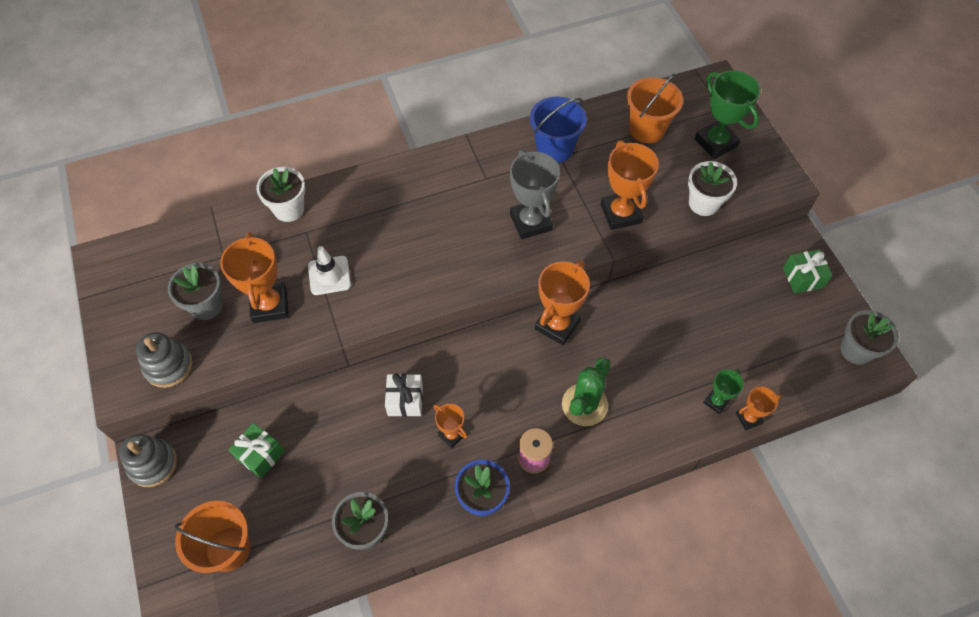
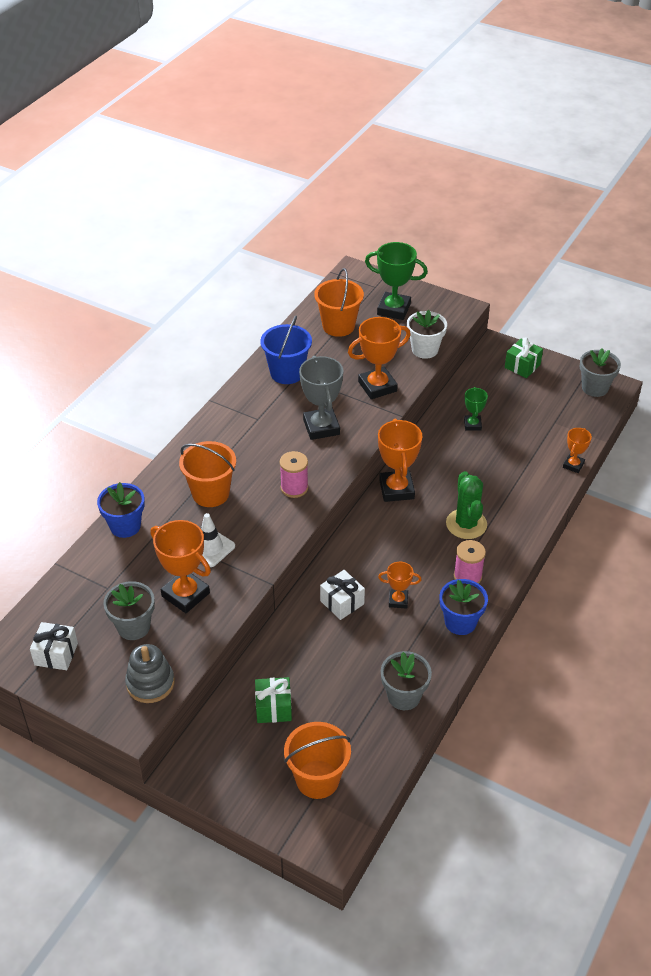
camera: 40 degrees left, 15 degrees down
(134, 287) = (56, 654): none -> white gift
(153, 464) = (194, 773): grey stacking toy -> none
(289, 209) = (125, 526): white flower pot -> blue flower pot
(379, 224) = (210, 493): none -> orange bucket
(449, 266) = (294, 488): none -> pink spool
(531, 222) = (321, 427): grey trophy -> grey trophy turned 45 degrees clockwise
(621, 213) = (377, 386): orange trophy -> orange trophy turned 60 degrees counterclockwise
(716, 401) = (545, 468): green trophy -> green trophy (472, 425)

